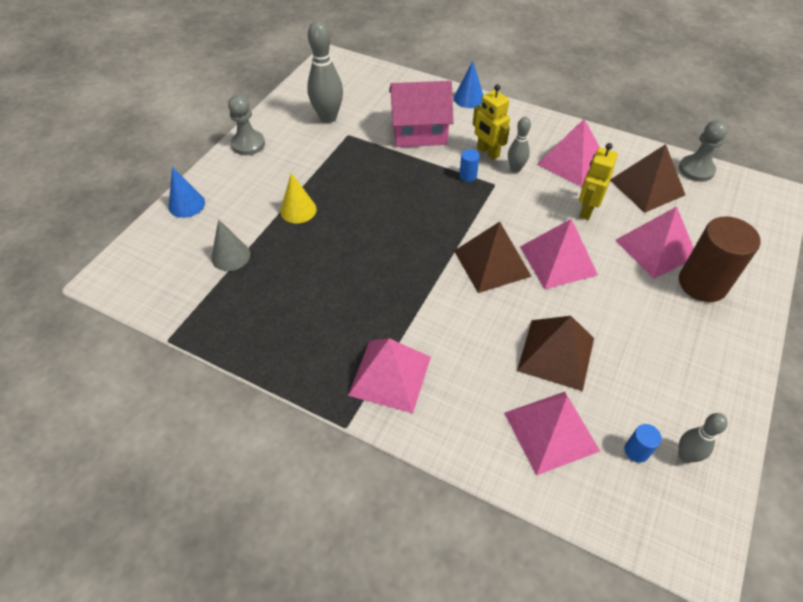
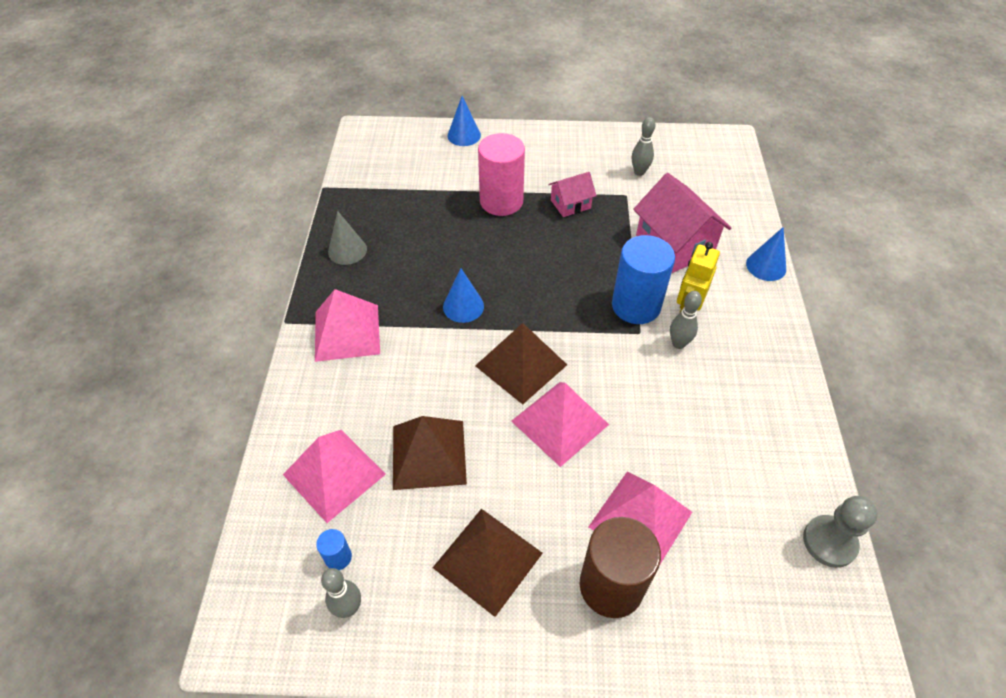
camera: 65 degrees right, 0 degrees up
(230, 256) = (423, 184): grey cone -> grey cone (347, 250)
(248, 144) = (561, 138): grey pawn -> none
(298, 210) = (501, 201): yellow cone -> pink cylinder
(328, 117) = (639, 172): grey bowling pin -> grey bowling pin, size x0.57
(334, 169) = (570, 204): none -> pink house
(408, 278) = (463, 306): none -> blue cone
(468, 176) = (636, 306): blue cylinder -> blue cylinder, size x2.33
(571, 162) = (733, 394): pink pyramid -> none
(586, 210) = (658, 430): yellow robot -> none
(647, 187) = (747, 487): brown pyramid -> brown pyramid (487, 560)

